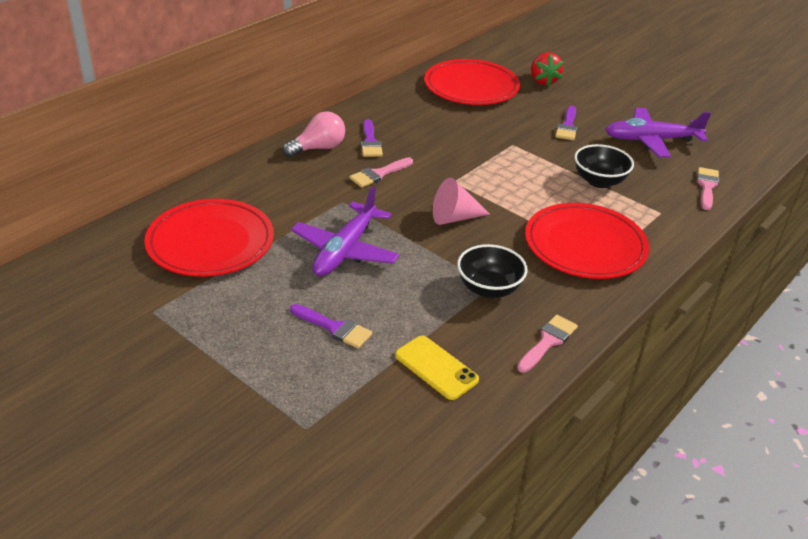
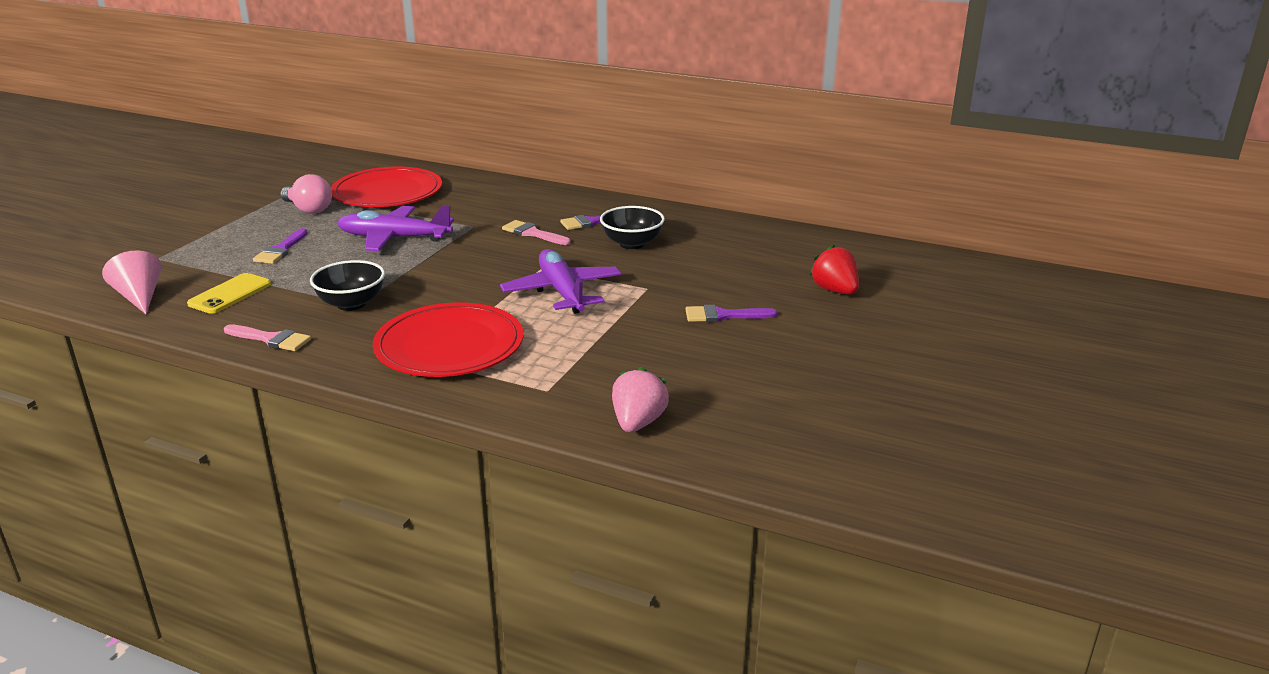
camera: 75 degrees right, 10 degrees down
(318, 148) = (563, 204): pink light bulb -> pink light bulb (308, 209)
(454, 217) = (471, 275): pink cone -> pink cone (139, 297)
(471, 87) = (768, 252): red plate -> none
(543, 81) = (835, 291): red strawberry -> red strawberry turned 90 degrees clockwise
(599, 181) = (598, 345): black bowl -> black bowl (632, 244)
(651, 140) = (738, 375): purple plane -> purple plane (562, 292)
(706, 186) = (638, 423): pink brush -> pink strawberry

